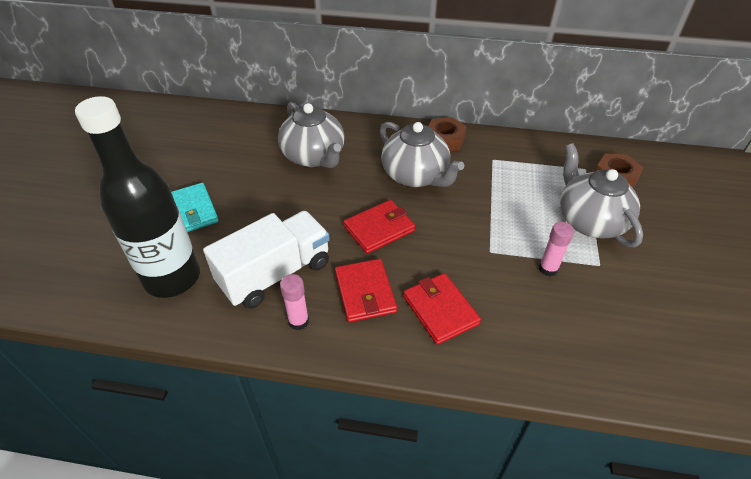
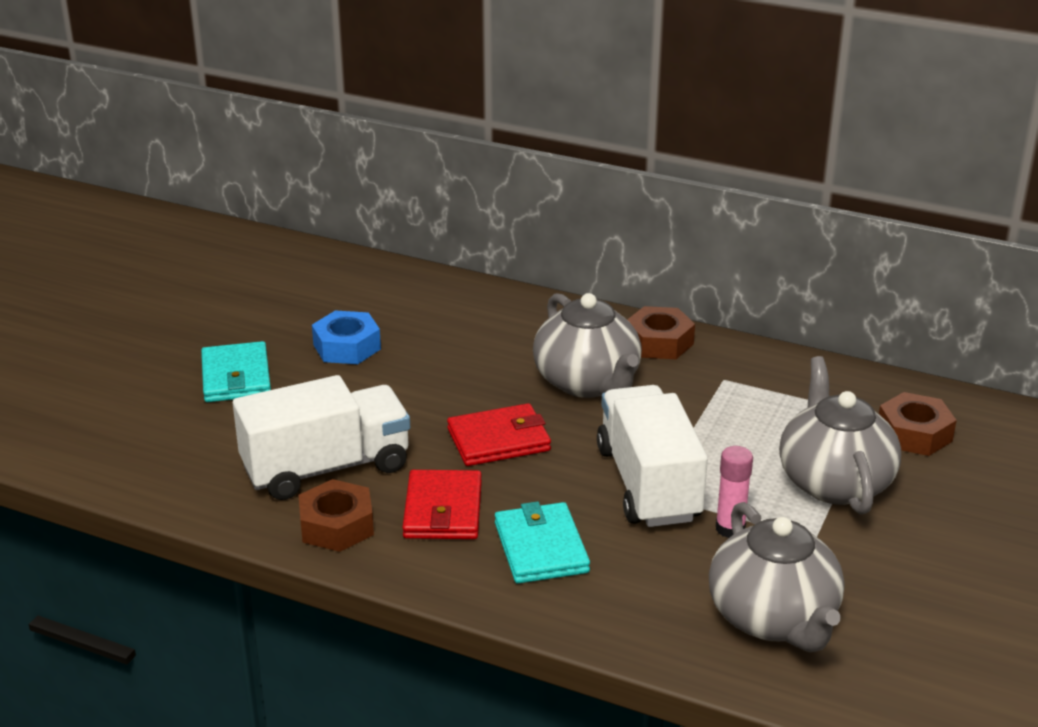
camera: 15 degrees right, 15 degrees down
(172, 278) = (185, 449): black bottle -> none
(257, 175) = (347, 347): none -> blue nut
(298, 321) = (337, 525): pink glue stick -> brown nut
(314, 157) = (442, 335): grey teapot -> grey teapot (773, 619)
(440, 310) = (541, 547): red wallet -> turquoise wallet
(484, 244) = (648, 484): none -> white truck

